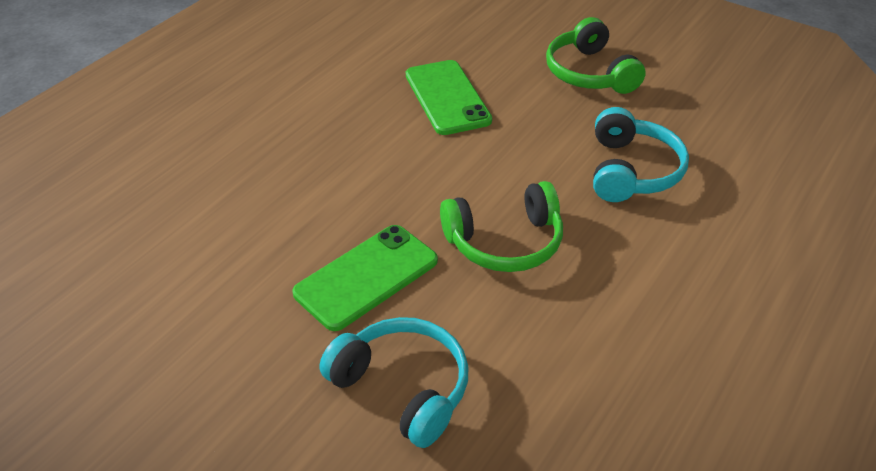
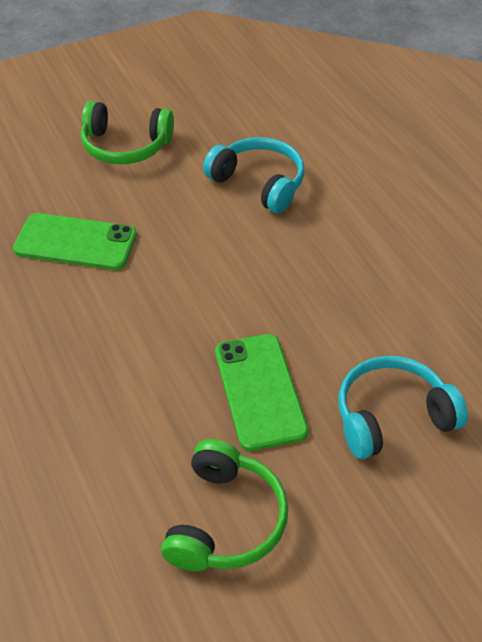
camera: 60 degrees left, 5 degrees up
(505, 242) = (282, 289): green headphones -> green headphones (225, 520)

